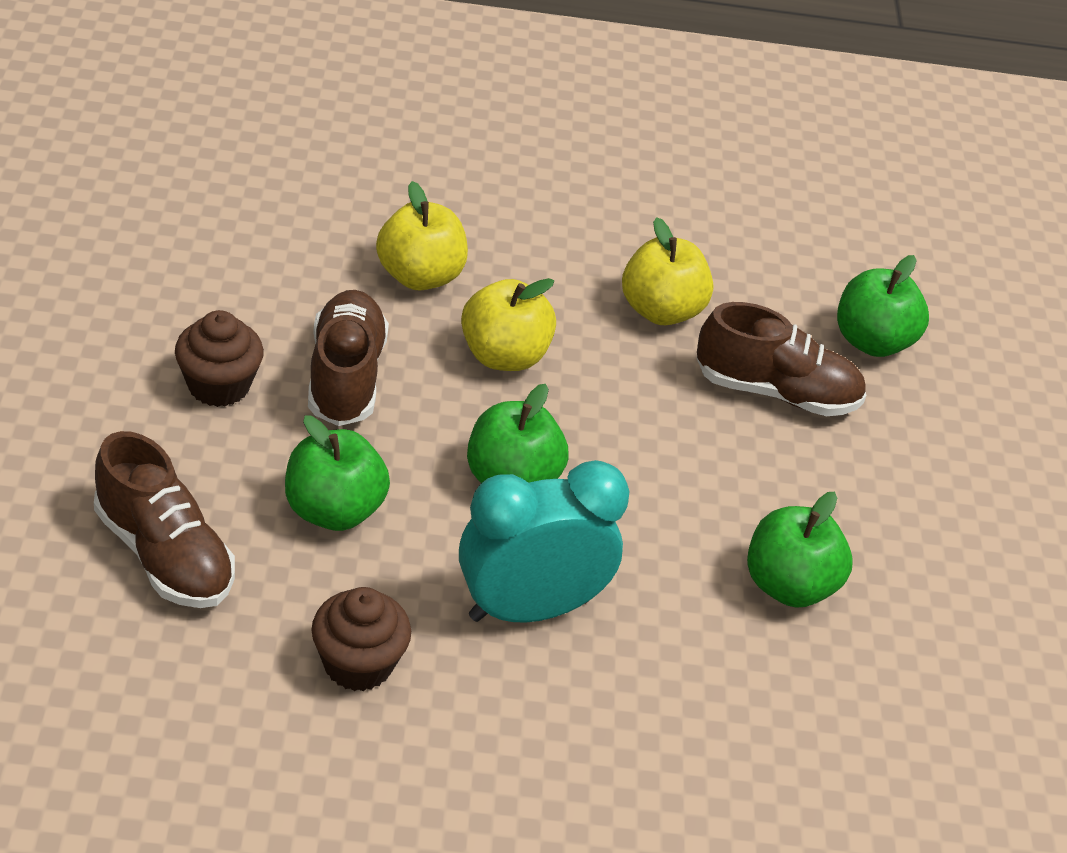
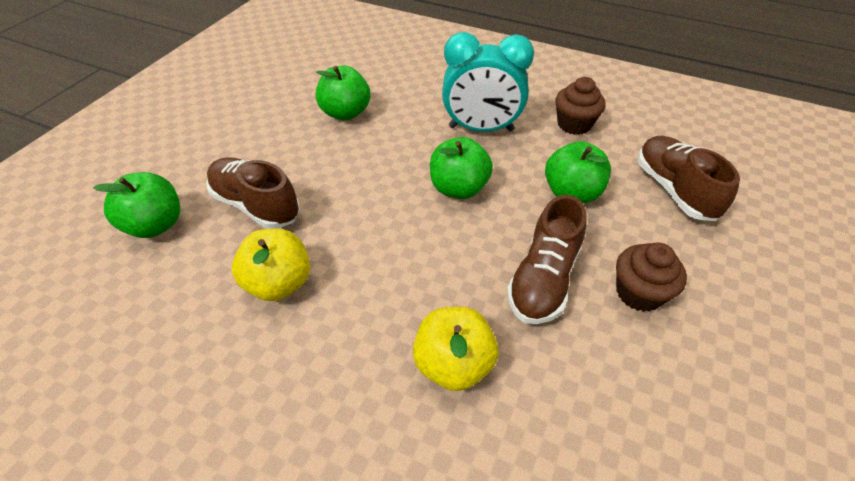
camera: 150 degrees left, 5 degrees up
(503, 356) = (421, 271): yellow apple -> none

